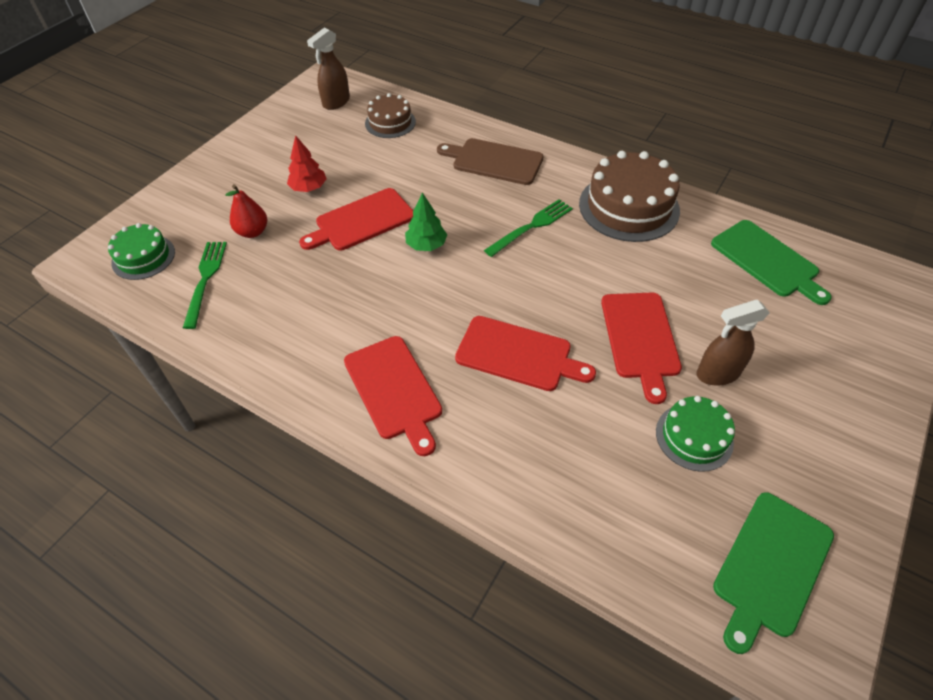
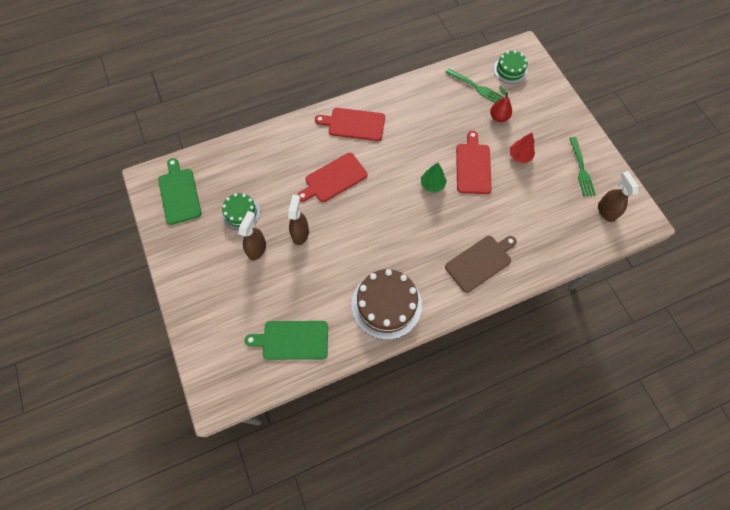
camera: 125 degrees right, 15 degrees up
(390, 122) = (561, 229): brown cake -> none
(532, 226) = (409, 242): green fork -> green fork (581, 169)
(640, 339) = (300, 233): red cutting board -> brown spray bottle

